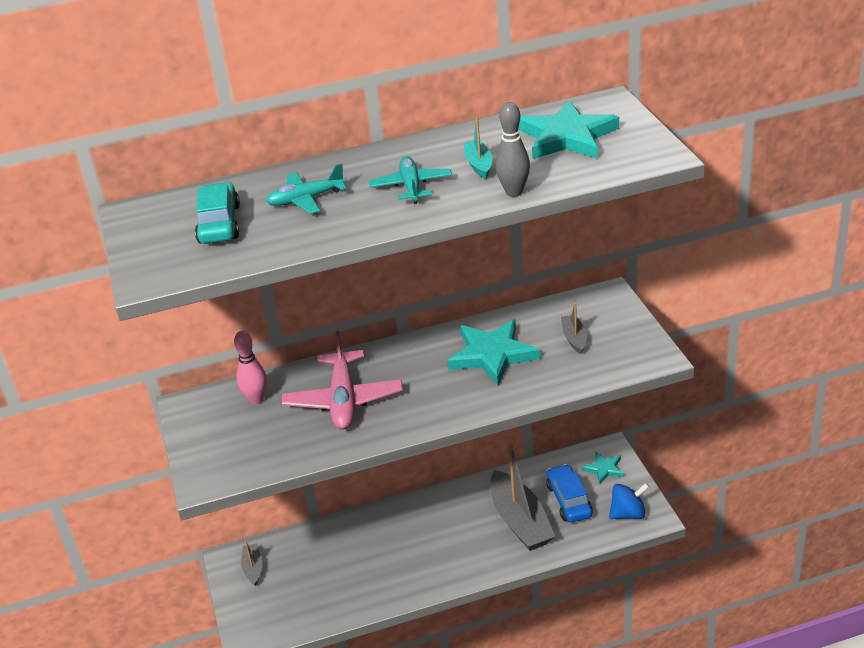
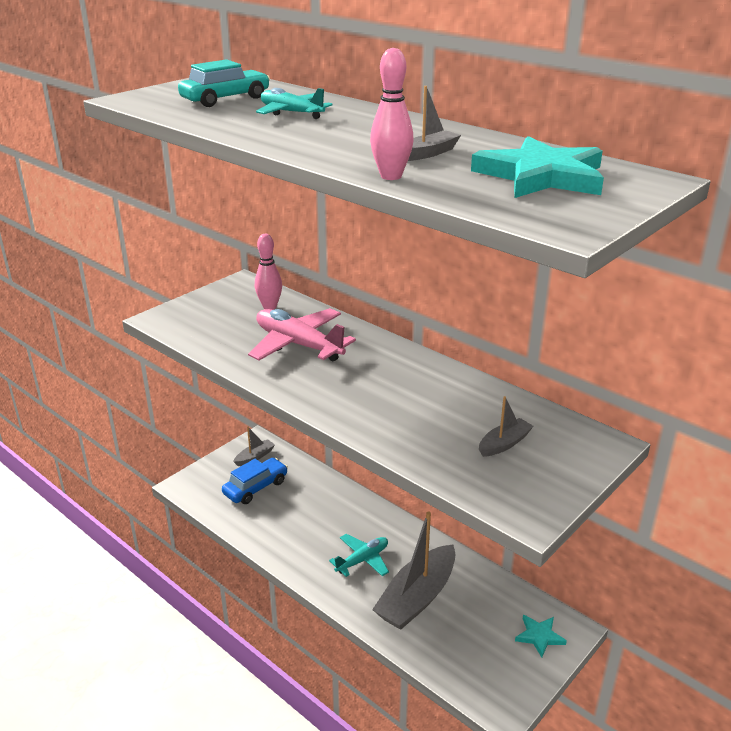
camera: 55 degrees right, 5 degrees down
(343, 400) = (298, 345): pink plane -> pink plane turned 75 degrees clockwise
(411, 186) = (354, 139): turquoise plane -> turquoise plane (362, 560)
(479, 165) = (428, 153): turquoise boat -> grey boat
(492, 355) = (429, 400): turquoise star -> none
(514, 192) = (391, 176): grey bowling pin -> pink bowling pin
(569, 500) = (472, 624): blue car -> blue car (256, 487)
(628, 514) = (492, 683): blue spinning top -> none

